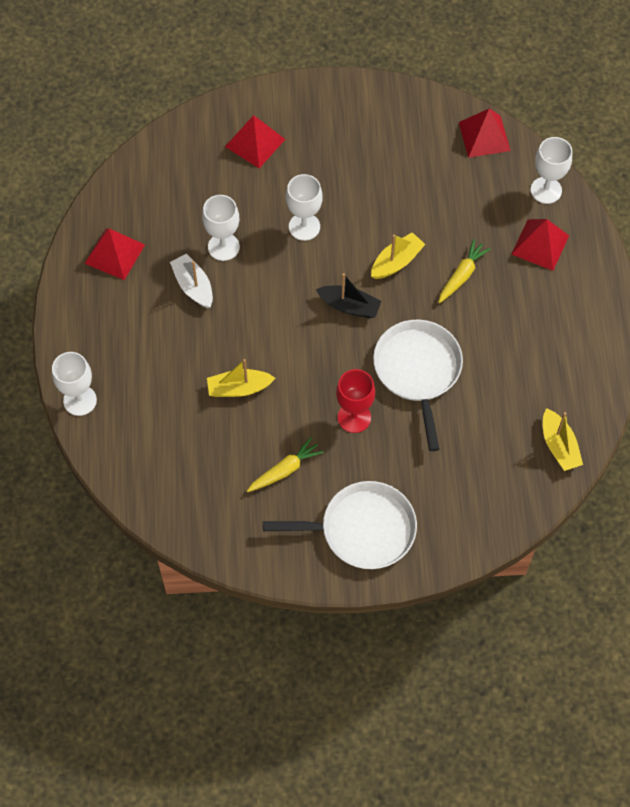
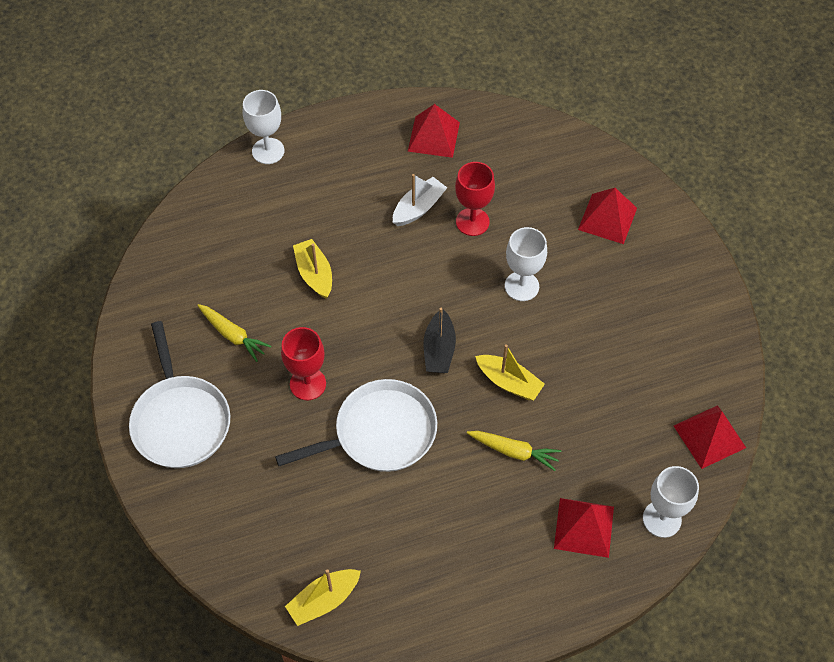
camera: 75 degrees right, 5 degrees down
(223, 247) = (472, 222): white goblet -> red goblet

